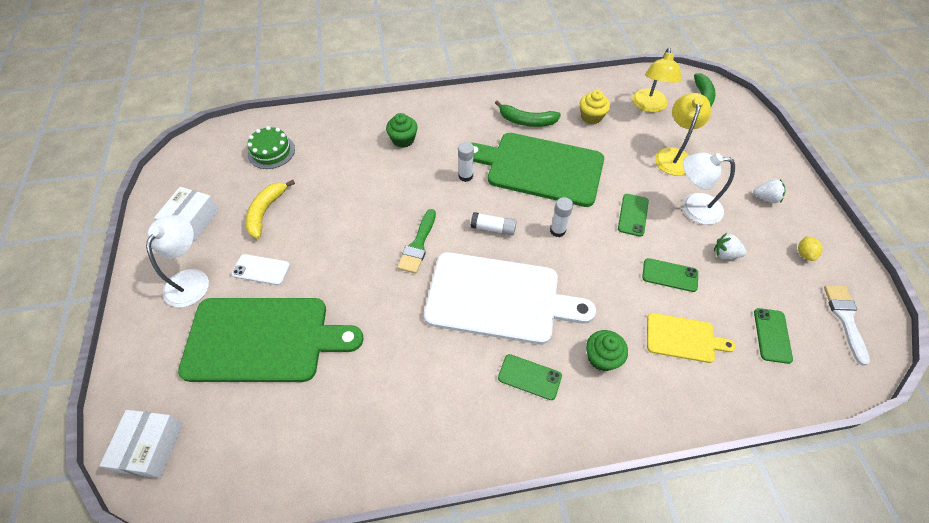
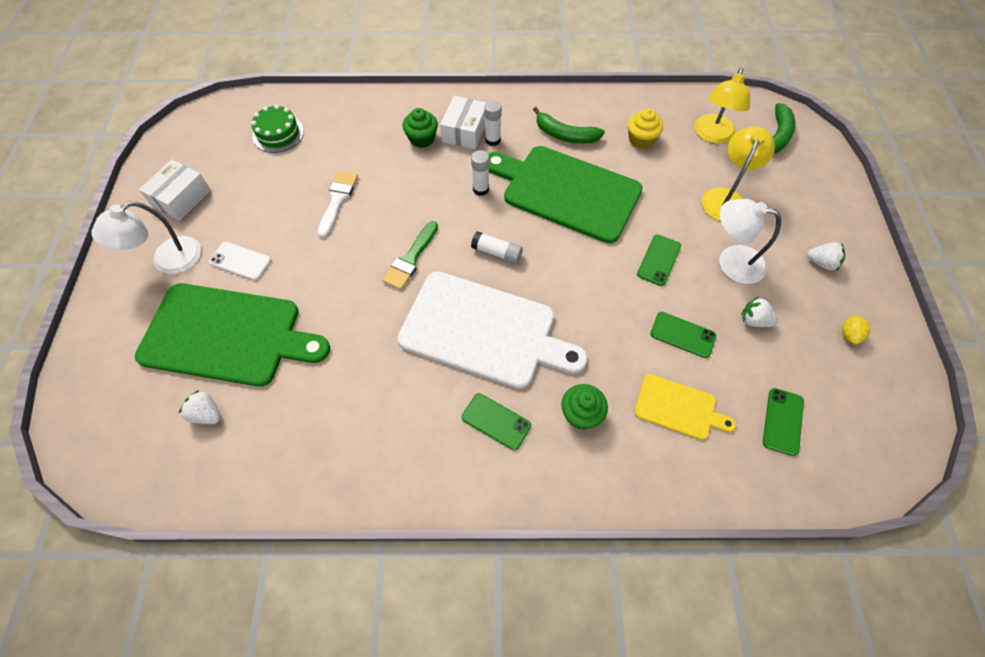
camera: 10 degrees right, 5 degrees up
(150, 447) = (95, 426): white box -> white box (465, 131)
(191, 279) = (168, 260): white lamp -> white lamp turned 150 degrees counterclockwise
(259, 416) = (207, 414): none -> white strawberry
(266, 212) = (258, 199): yellow banana -> none
(557, 230) = (568, 265): white glue stick -> white glue stick (492, 140)
(845, 318) = (876, 416): white brush -> white brush (338, 200)

